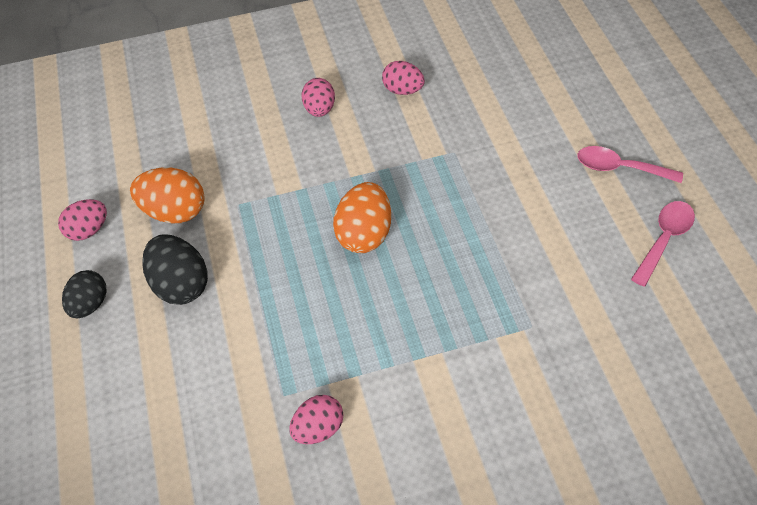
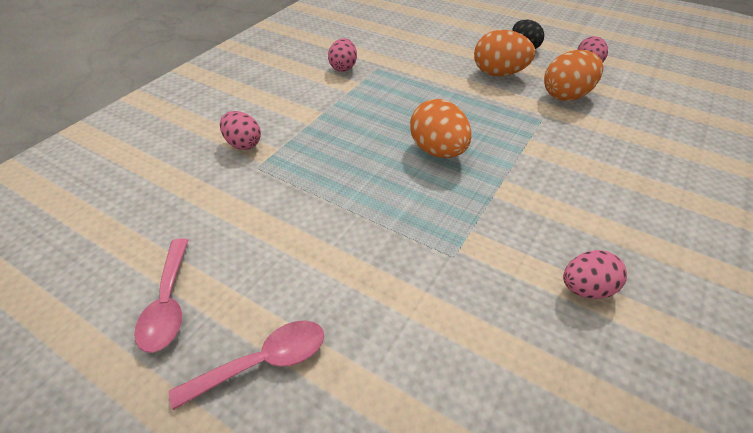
camera: 135 degrees right, 10 degrees down
(181, 284) = (499, 73): black egg -> orange egg
(319, 109) = (613, 213): pink egg -> pink egg (243, 144)

